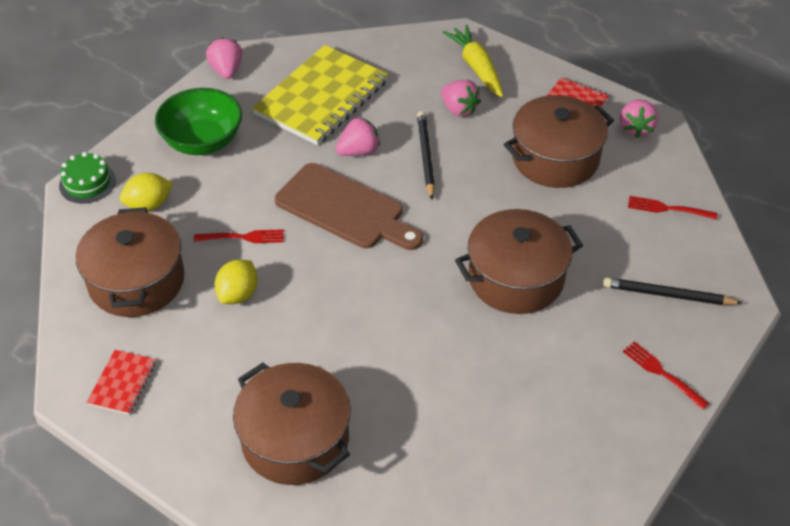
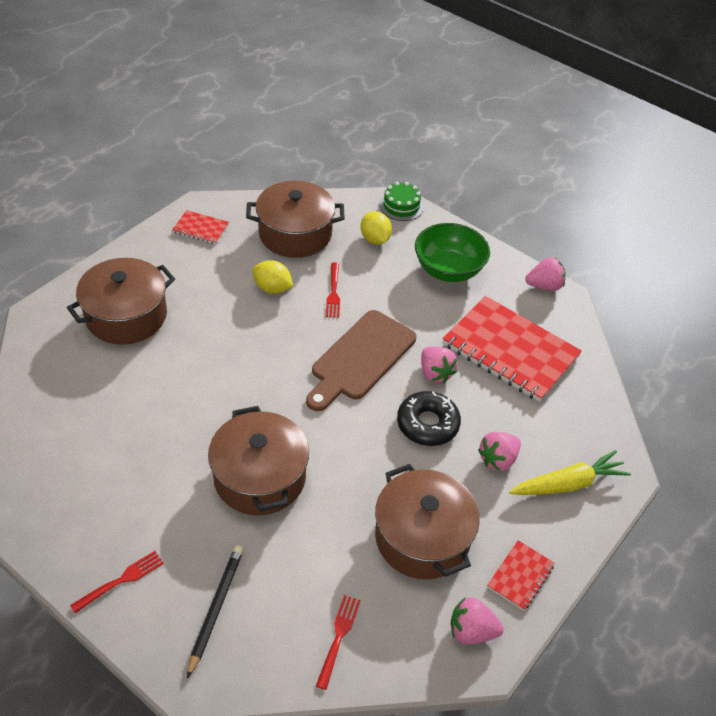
camera: 90 degrees right, 0 degrees up
(322, 98) = (510, 351): yellow notebook -> red notebook
(425, 156) = (427, 424): black pencil -> black donut

